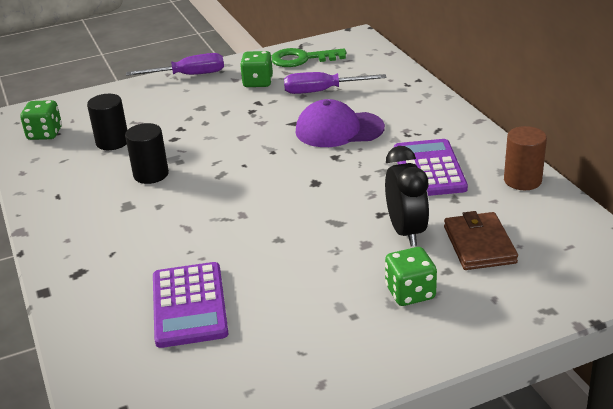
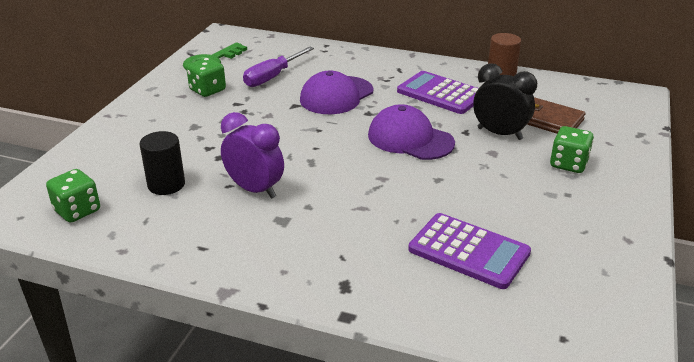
camera: 50 degrees left, 0 degrees up
(151, 174) = (255, 189): black cylinder -> purple clock
(189, 75) = (132, 108): purple screwdriver -> none
(323, 195) = (410, 139): none -> purple cap

